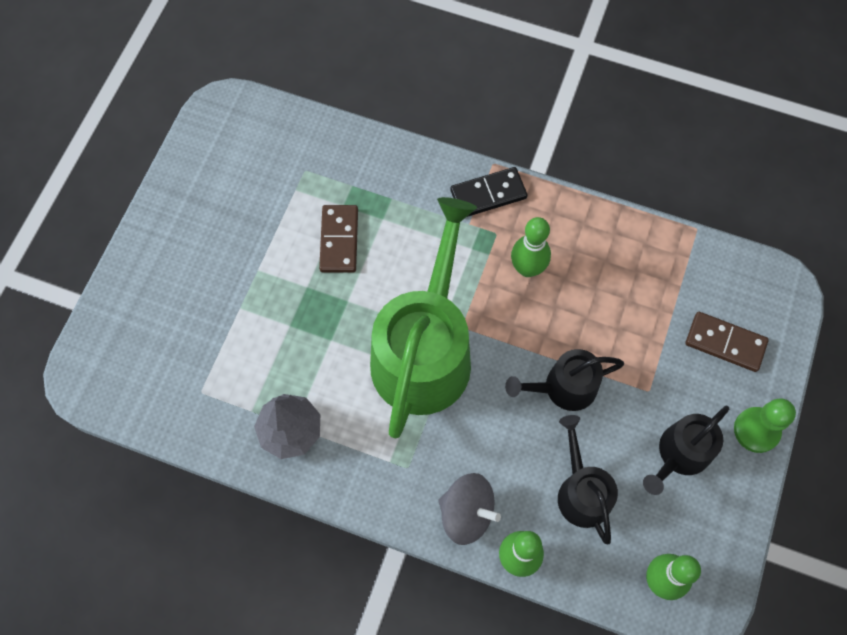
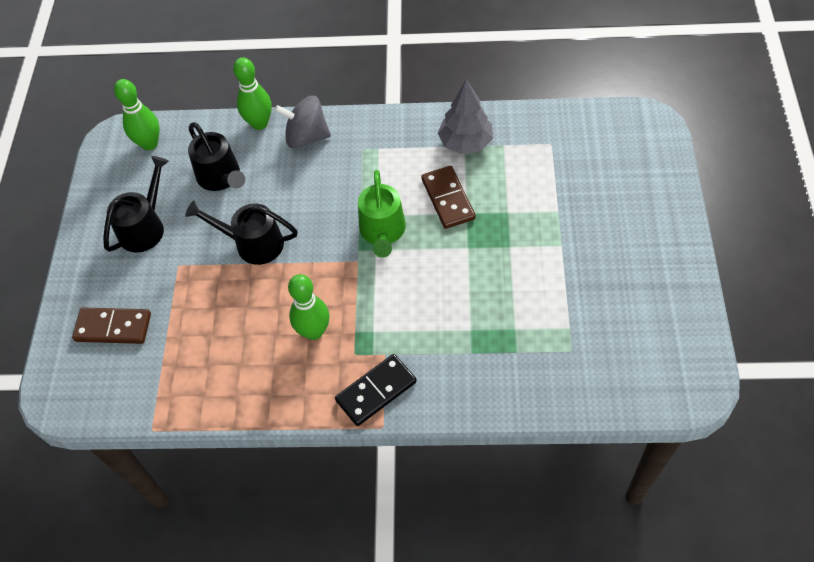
camera: 165 degrees right, 10 degrees down
(339, 240) = (502, 296): brown domino -> brown domino (448, 199)
(424, 351) = (382, 231): green watering can -> green watering can, size x0.51
(564, 387) = (253, 243): black watering can -> black watering can turned 135 degrees counterclockwise
(756, 430) = (80, 265): green pawn -> none

